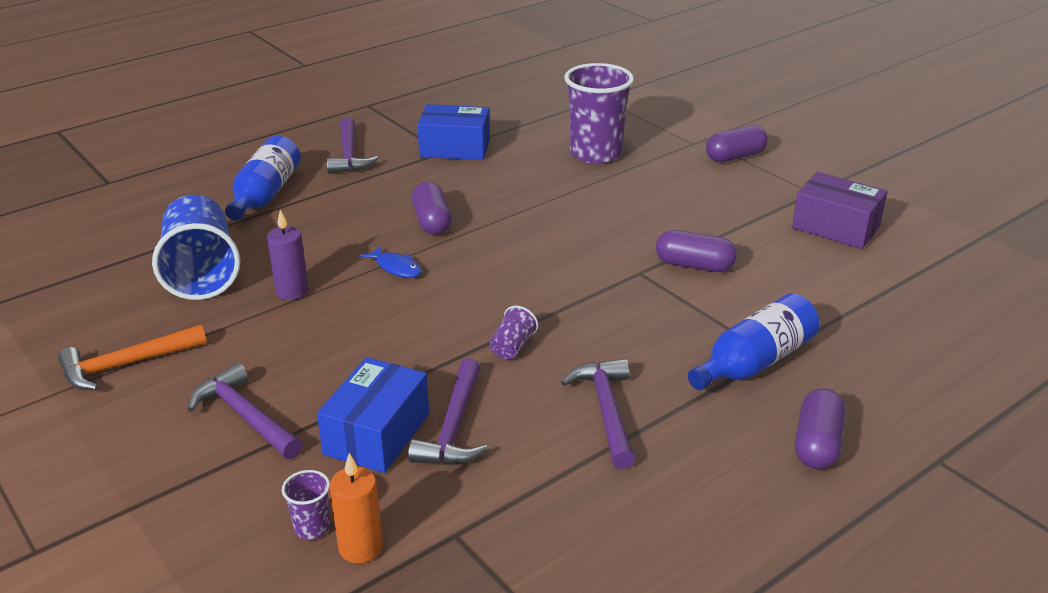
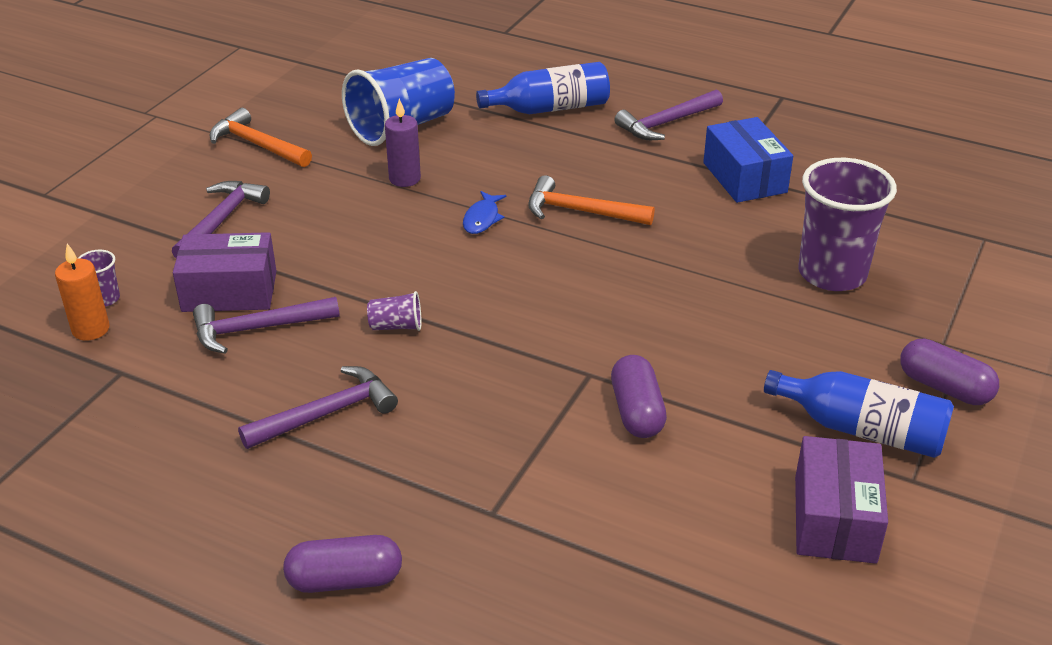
camera: 65 degrees right, 5 degrees up
(377, 434) = (229, 291): blue box -> purple box
(432, 222) = (581, 212): purple capsule -> orange hammer
(754, 362) = (469, 501): blue bottle -> blue bottle (862, 430)

